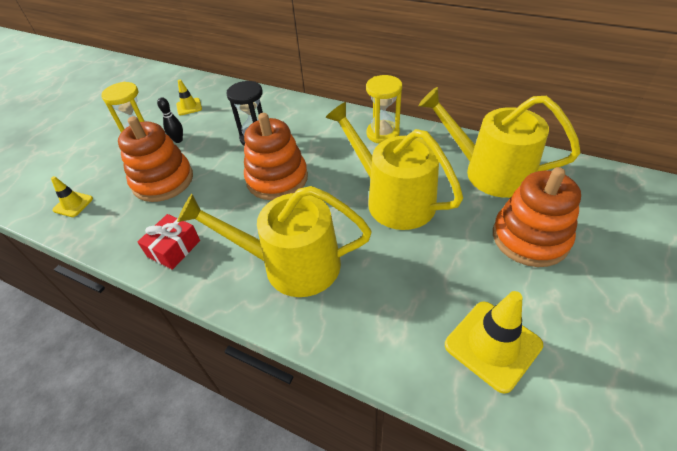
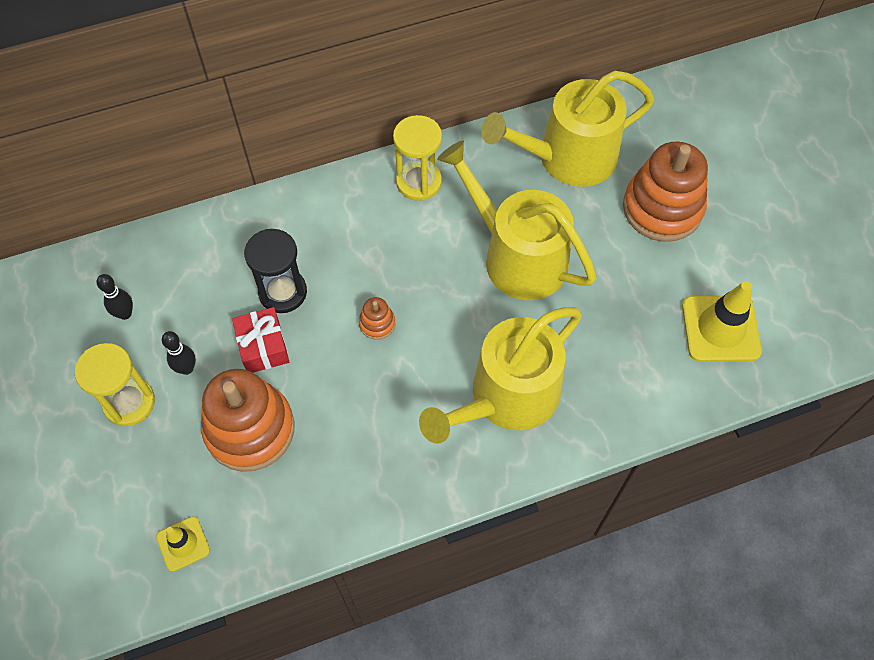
camera: 50 degrees left, 15 degrees up
(174, 248) = (377, 481): red gift -> red gift (263, 347)
(189, 107) = (125, 314): yellow traffic cone -> black bowling pin
(277, 179) = (377, 323): orange stacking toy -> orange stacking toy, size x0.43
(393, 199) = (517, 256): yellow watering can -> yellow watering can turned 45 degrees clockwise

